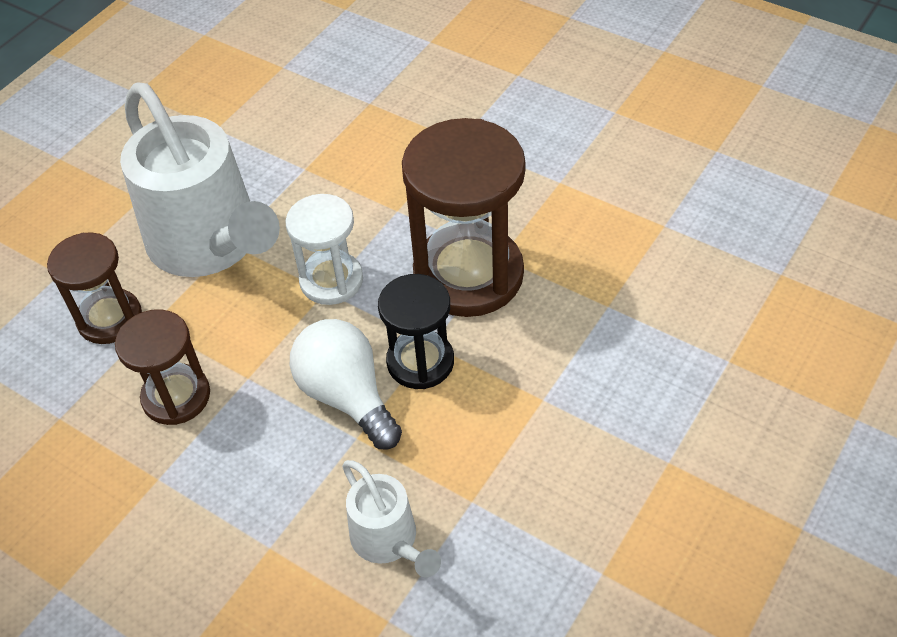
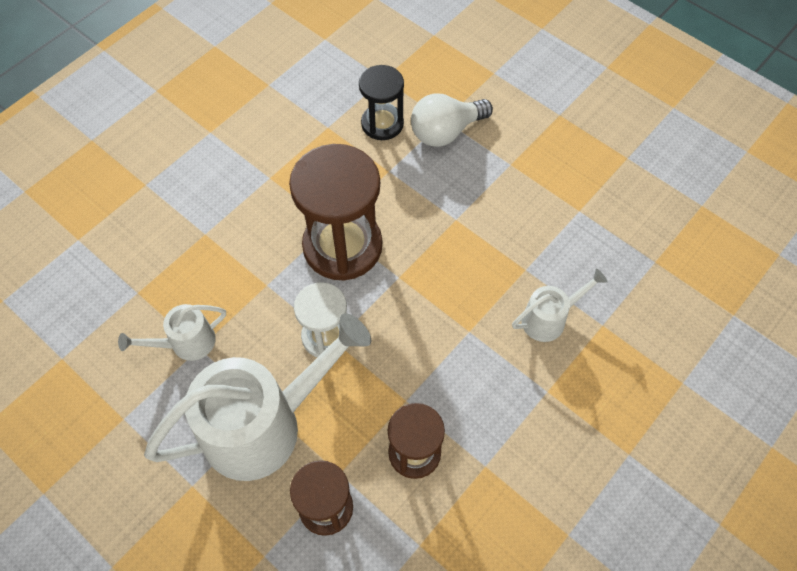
camera: 85 degrees left, 10 degrees up
(309, 156) = (185, 343): none -> white watering can
(347, 396) = (434, 334): white light bulb -> white light bulb (445, 132)
(420, 362) = (413, 285): black hourglass -> black hourglass (382, 124)

